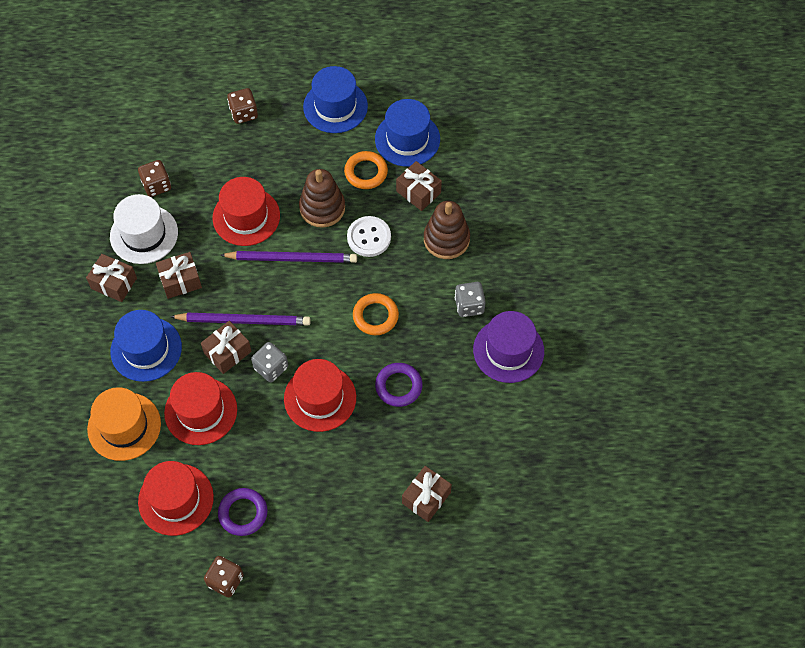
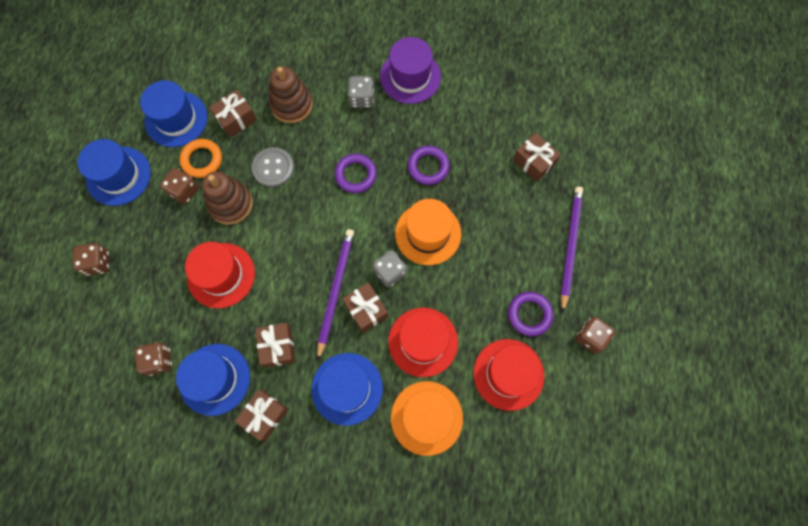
camera: 80 degrees left, 10 degrees up
(144, 234) = (214, 379): white hat -> blue hat
(292, 258) = (279, 238): purple pencil -> purple pencil (570, 246)
(320, 398) = (428, 233): red hat -> orange hat
(329, 165) = (184, 191): none -> brown dice
(369, 237) = (273, 168): white button -> grey button
(375, 316) = (356, 175): orange ring -> purple ring

